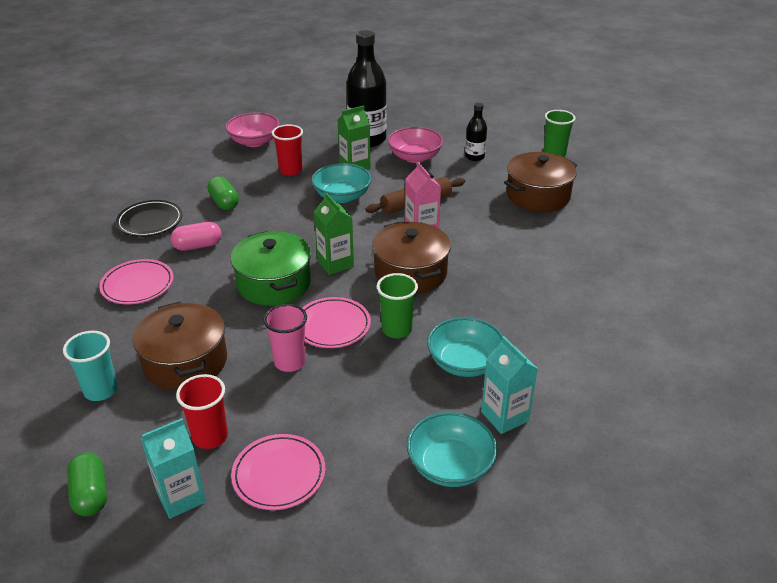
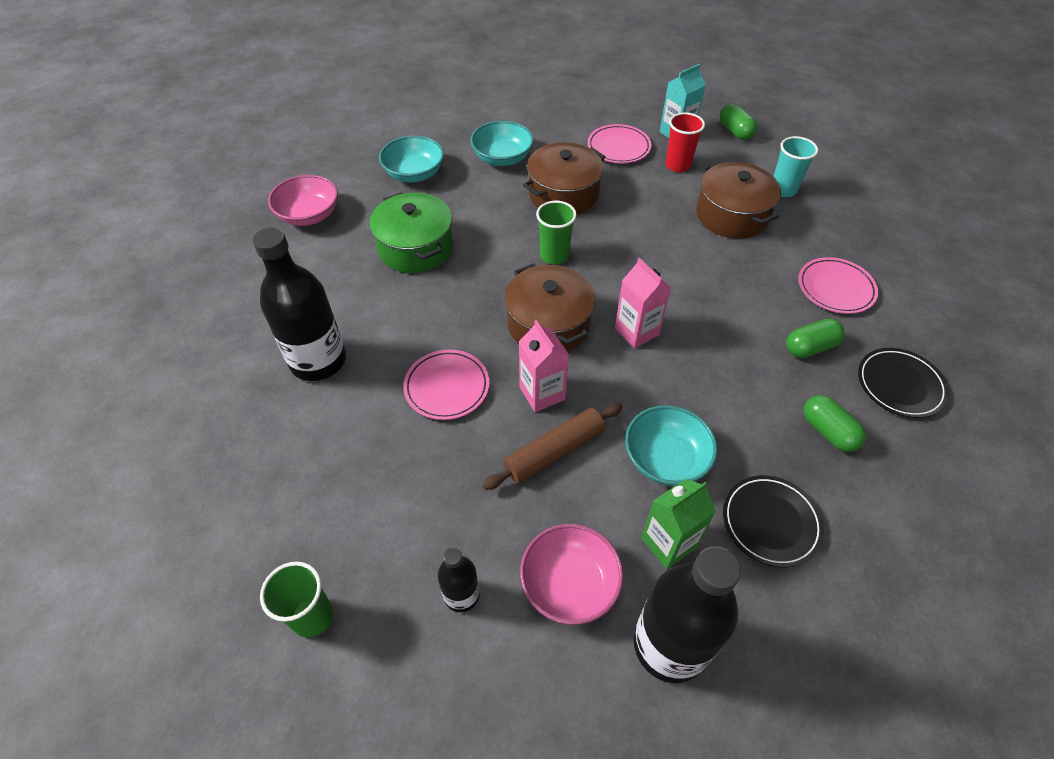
camera: 175 degrees right, 15 degrees up
(198, 246) = (810, 347): pink capsule -> green capsule
(254, 142) = (881, 616): pink bowl -> pink bowl (309, 215)
(274, 283) = (694, 300): green pot -> green pot (415, 248)
(290, 170) = (770, 522): red cup -> black plate
(290, 362) = (642, 220): pink cup -> none
(332, 326) = (616, 255): pink plate -> pink plate (447, 387)
(335, 263) = (636, 331): green carton -> pink carton
(464, 363) = (490, 228): turquoise bowl -> turquoise bowl (414, 174)
(504, 416) = (460, 190): turquoise carton -> none
(538, 196) = (371, 483): brown pot -> brown pot (563, 194)
(604, 258) = (318, 361): none -> black bottle

